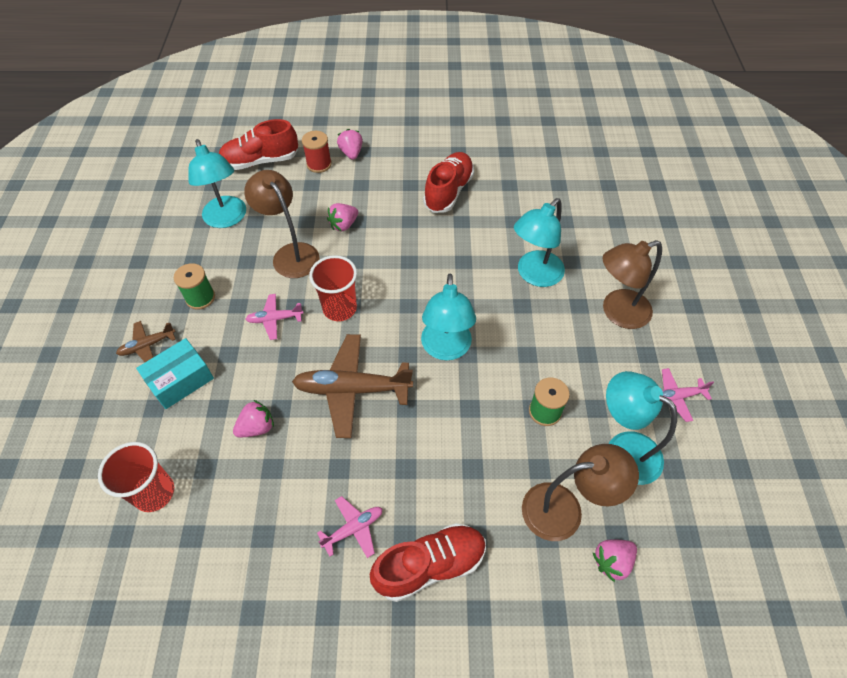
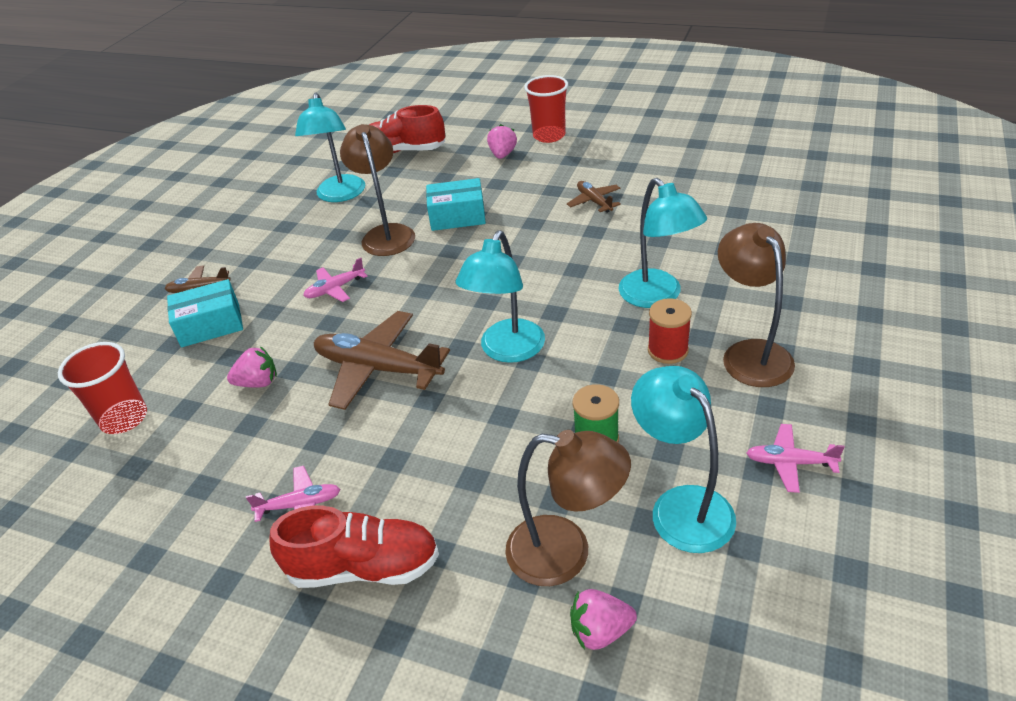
camera: 25 degrees right, 15 degrees down
(200, 298) = (273, 258): green spool -> none
(275, 319) = (335, 289): pink plane -> pink plane turned 45 degrees counterclockwise
(319, 164) = (462, 160): red spool -> red spool (667, 350)
(340, 308) = (409, 291): red cup -> red cup (549, 136)
(344, 225) = (457, 216): pink strawberry -> turquoise box
(448, 192) = (594, 201): red shoe -> brown plane
(534, 275) = (657, 296): turquoise lamp -> turquoise lamp turned 90 degrees counterclockwise
(617, 312) = (750, 353): brown lamp -> brown lamp turned 75 degrees clockwise

